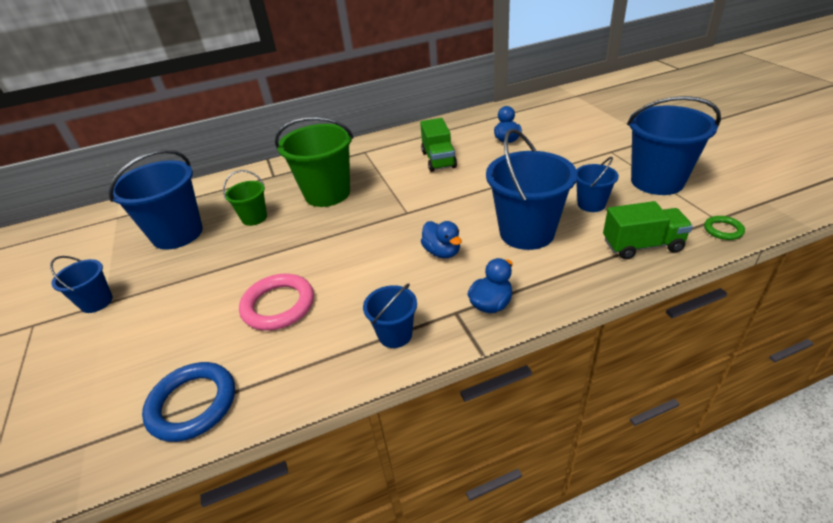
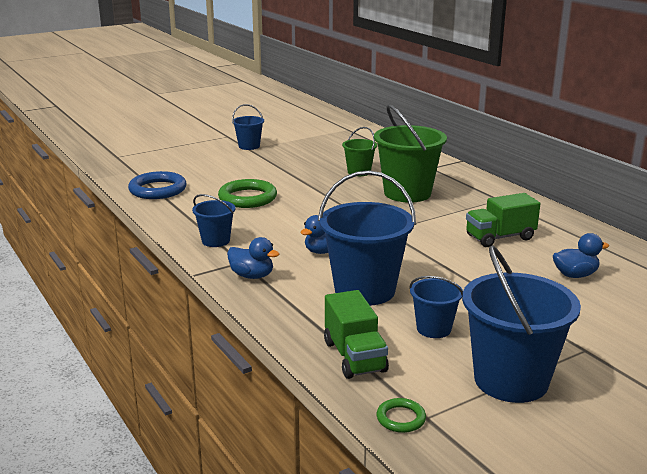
camera: 75 degrees right, 15 degrees down
(177, 234) = (330, 151): blue bucket -> none
(278, 305) = (247, 198): pink ring -> green ring

